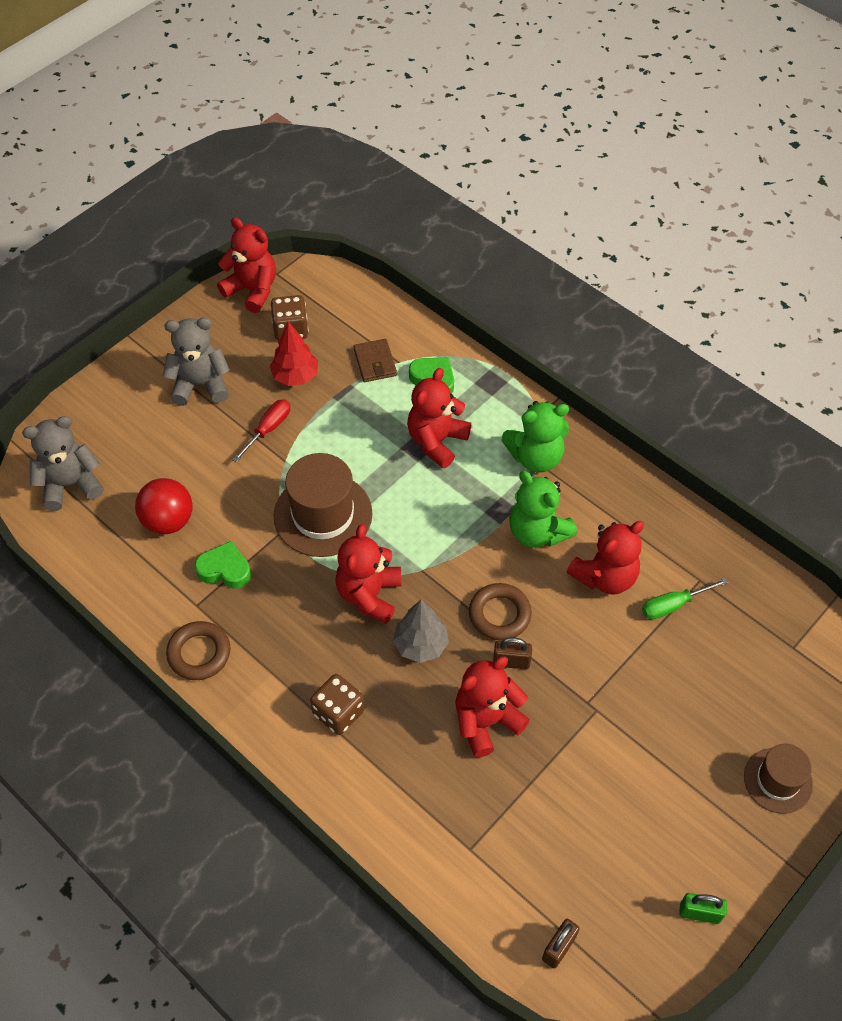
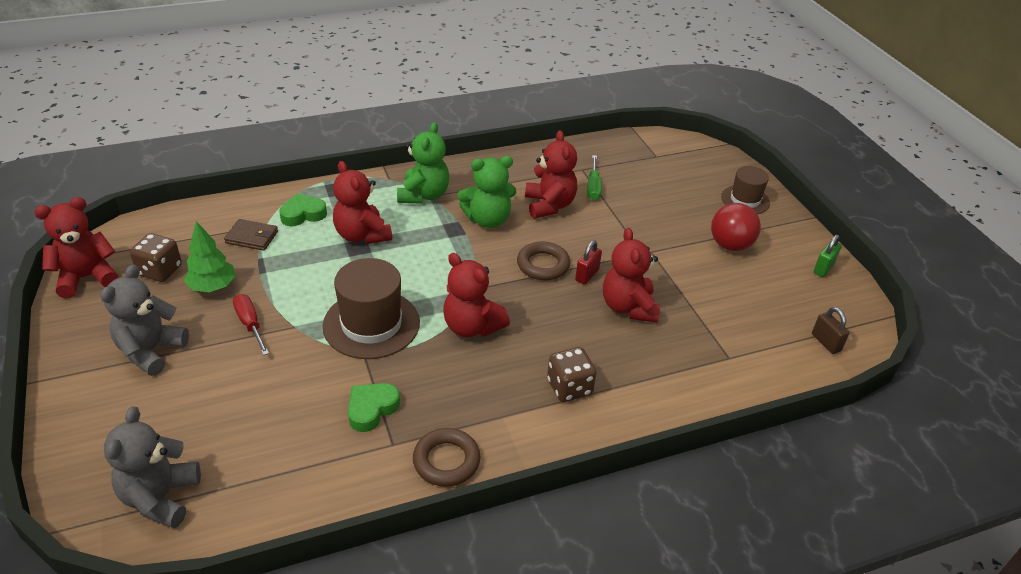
camera: 65 degrees left, 15 degrees down
(168, 521) = (282, 431): red ball -> red ball (730, 245)
(295, 376) = (213, 286): red tree -> green tree
(420, 645) = (539, 316): grey tree -> none
(511, 662) = (587, 275): brown padlock -> red padlock

